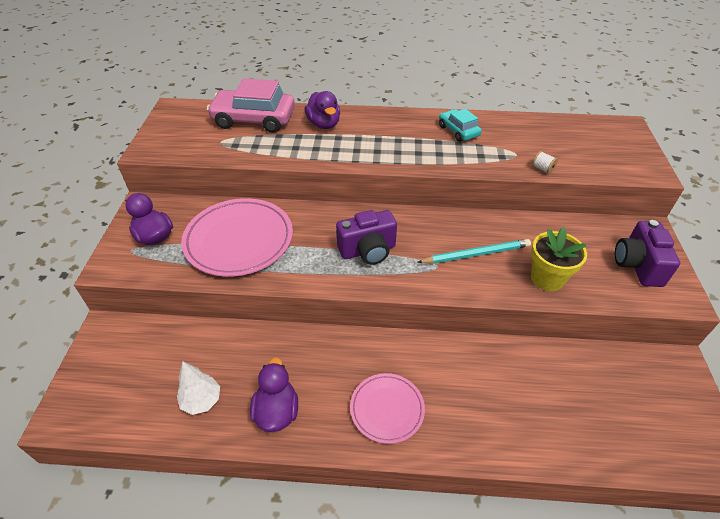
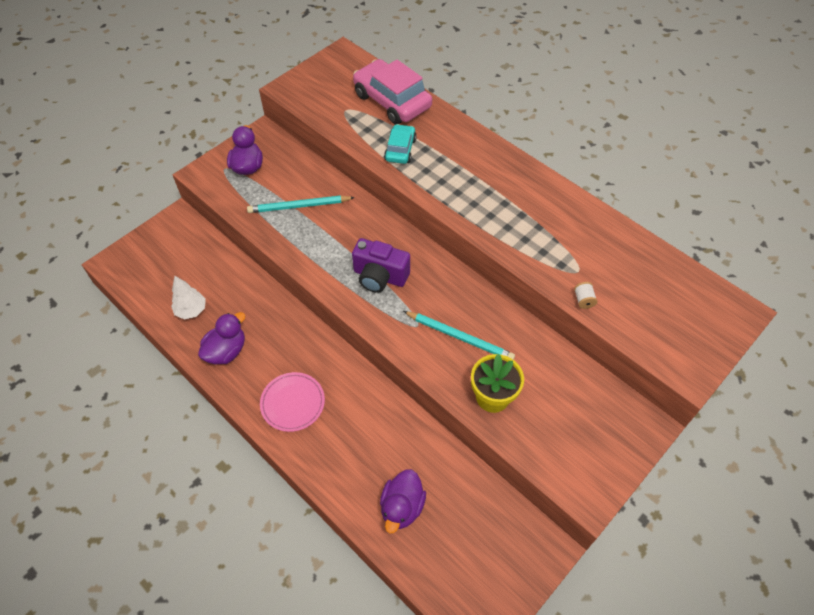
camera: 40 degrees right, 10 degrees up
(239, 240) = (299, 206): pink plate -> turquoise pencil
(324, 124) = (443, 138): purple duck -> purple duck (402, 507)
(458, 131) = (554, 214): turquoise car -> turquoise car (400, 149)
(637, 265) = (587, 444): purple camera -> none

